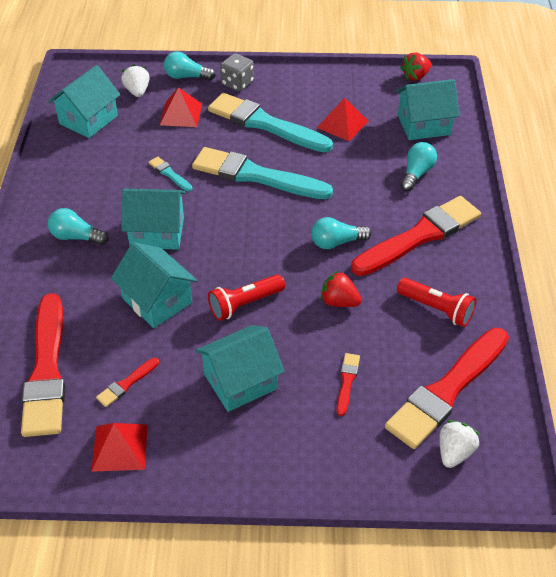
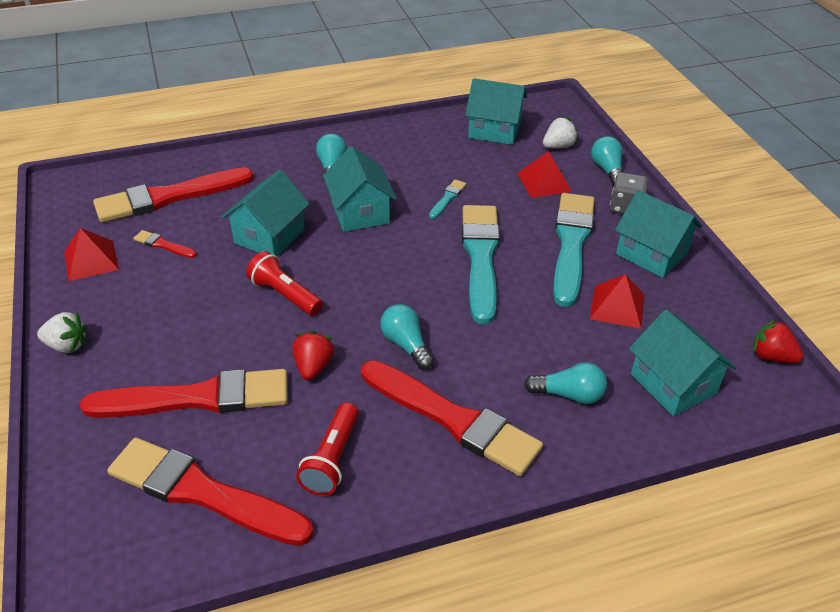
camera: 70 degrees right, 5 degrees down
(240, 381) = (181, 316): turquoise house -> turquoise house (651, 254)
(347, 381) = (197, 398): red brush -> red brush, size x2.38
(454, 452) = (111, 516): white strawberry -> white strawberry (67, 345)

